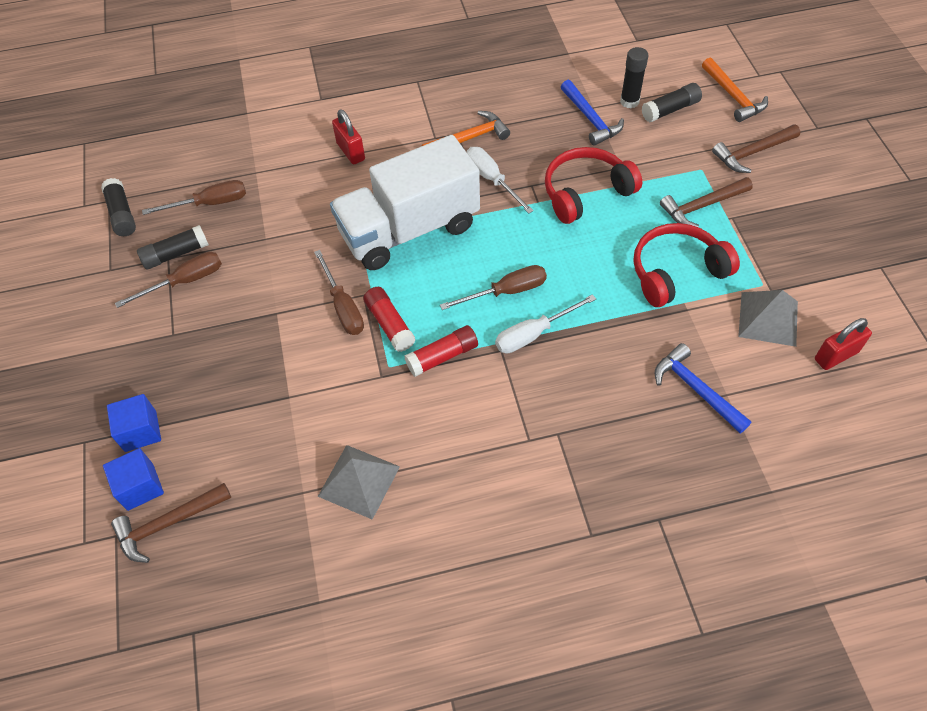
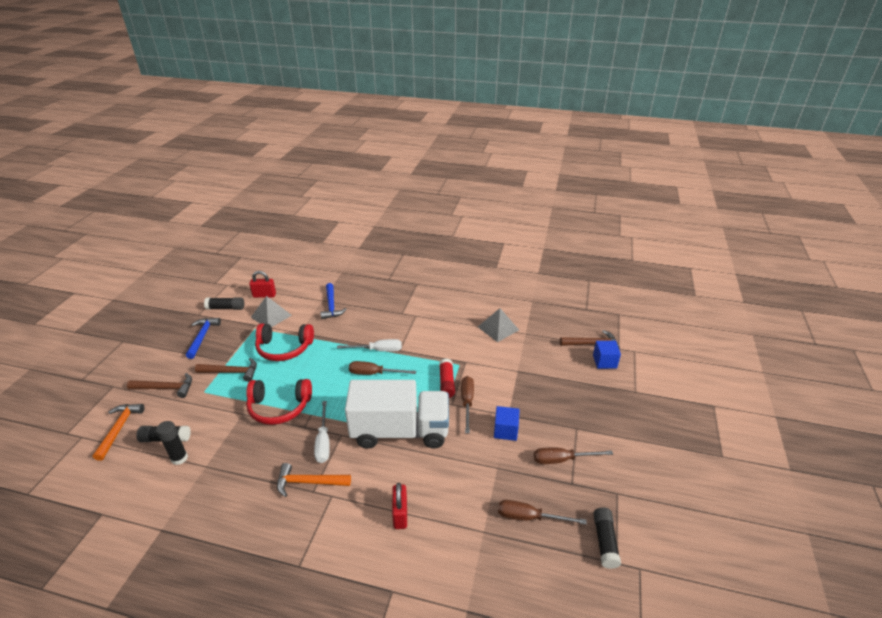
camera: 155 degrees left, 20 degrees down
(140, 431) = (602, 385): blue cube -> blue cube (505, 430)
(176, 254) = (565, 484): black glue stick -> black glue stick (226, 308)
(442, 356) = (429, 358): red glue stick -> none
(590, 119) = (218, 457): blue hammer -> blue hammer (202, 337)

